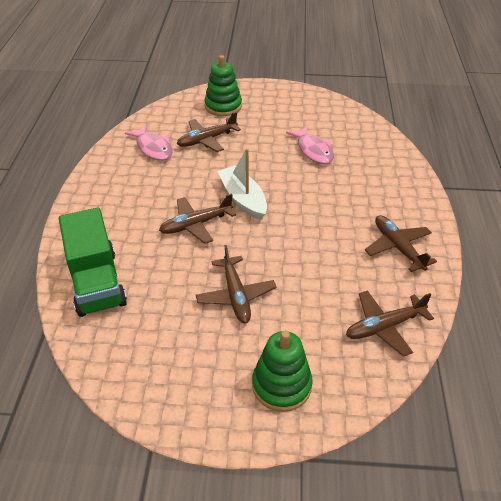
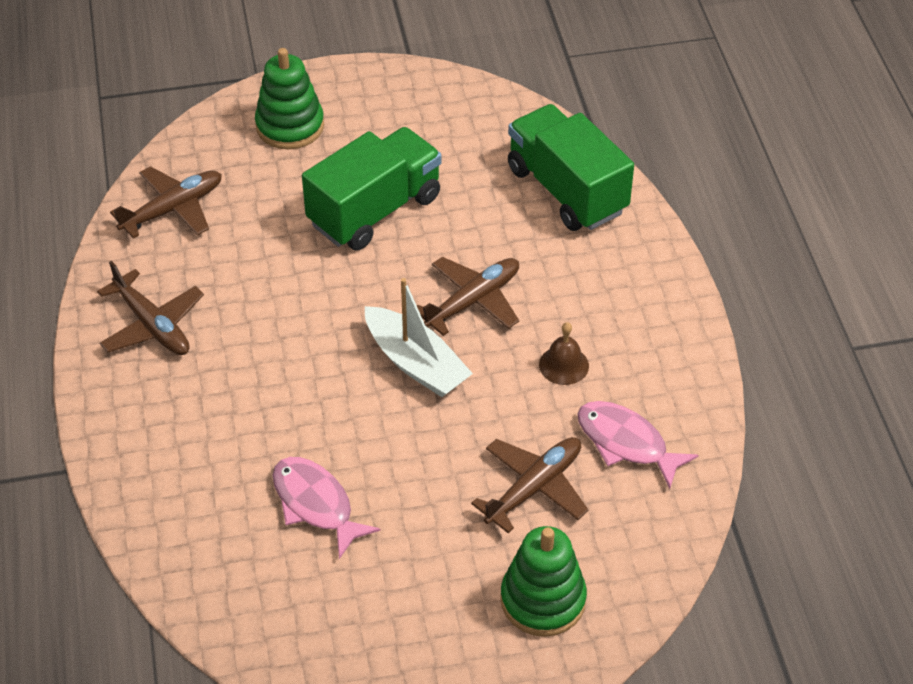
camera: 165 degrees right, 5 degrees up
(163, 184) = (564, 365): none -> brown bell
(235, 295) = (374, 210): brown plane -> green truck

